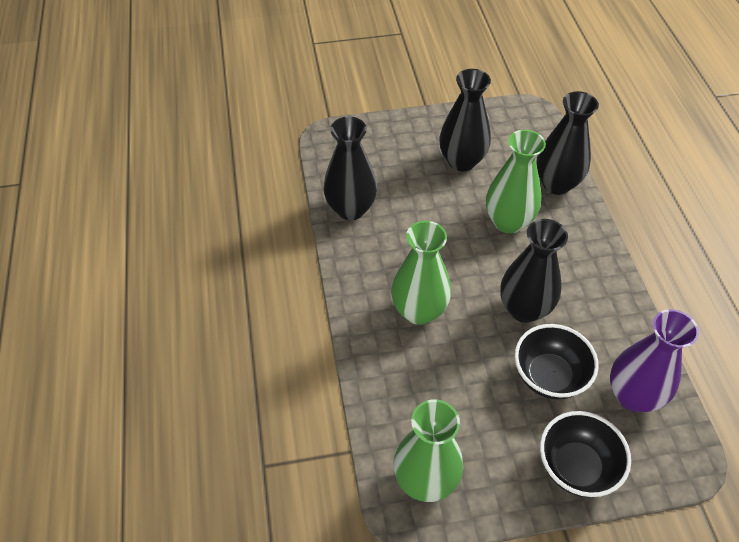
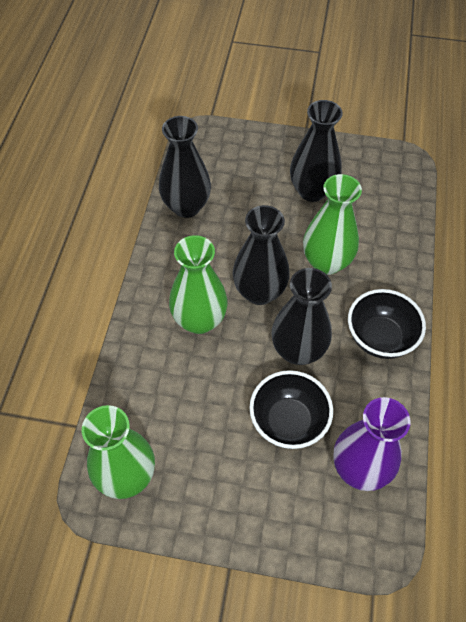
camera: 20 degrees right, 5 degrees up
(556, 184) = (393, 239): black vase -> black vase (259, 292)
(576, 467) = (269, 515): black bowl -> black bowl (380, 338)

